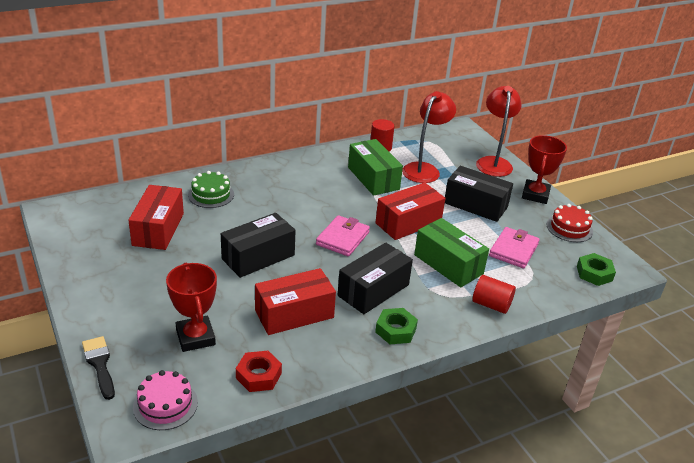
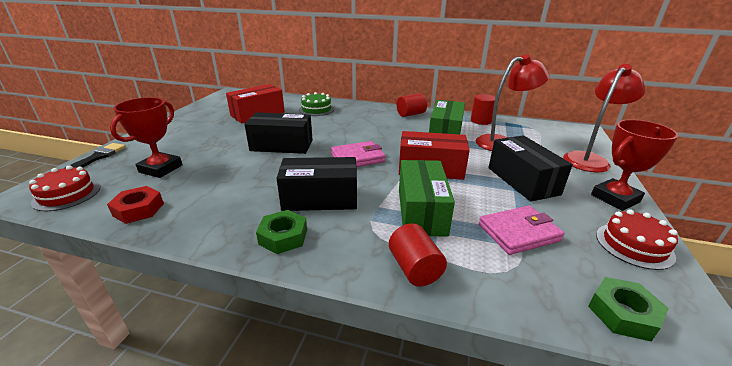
camera: 45 degrees right, 5 degrees down
(165, 404) = (67, 194): pink cake -> red cake
(294, 314) = (237, 185): red box -> none
(312, 163) = (411, 114): none -> red cylinder

